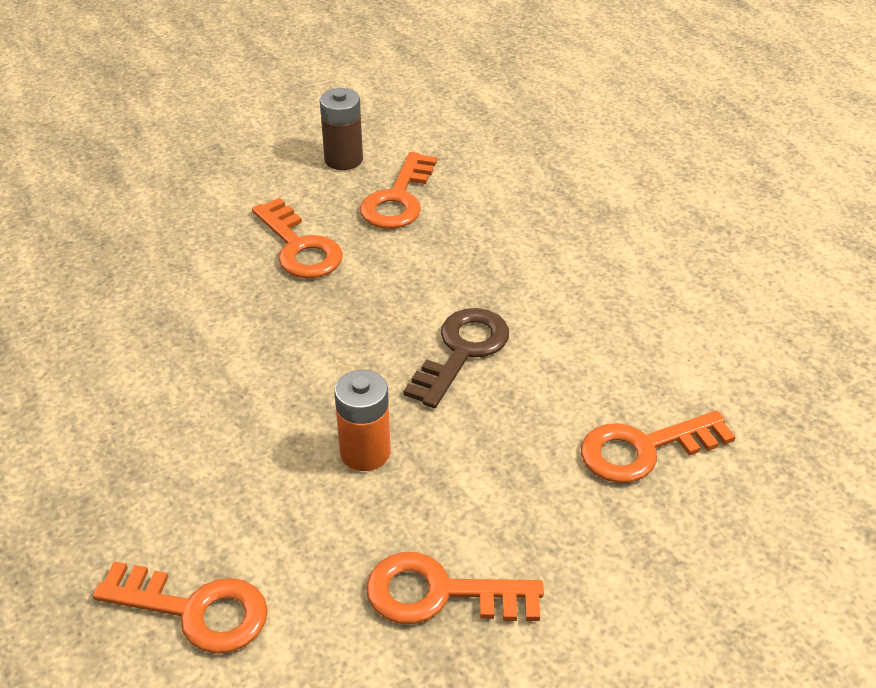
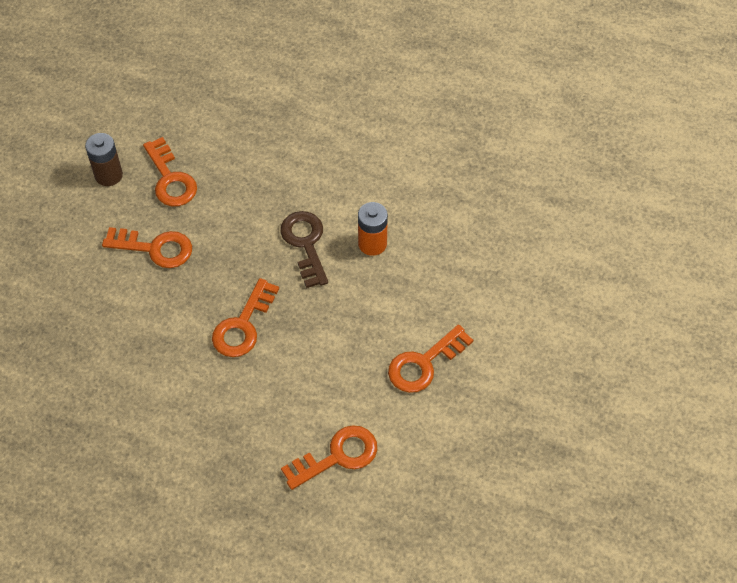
camera: 45 degrees left, 15 degrees up
(365, 452) = (322, 329): orange battery -> orange battery (372, 244)
(643, 449) = (434, 231): orange key -> orange key (243, 325)

